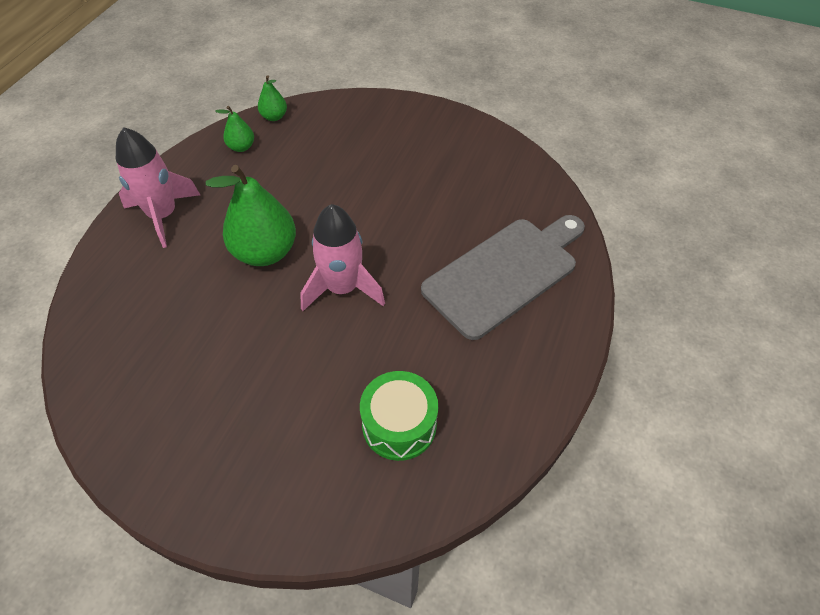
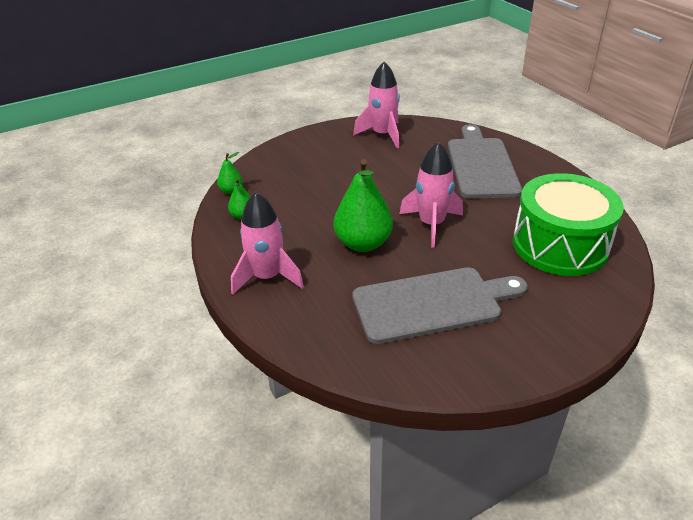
camera: 50 degrees left, 15 degrees down
(205, 356) = (432, 304): none -> grey cutting board
(399, 425) = (560, 245): green drum -> green drum, size x1.75
(482, 160) = (382, 135): none -> pink rocket

